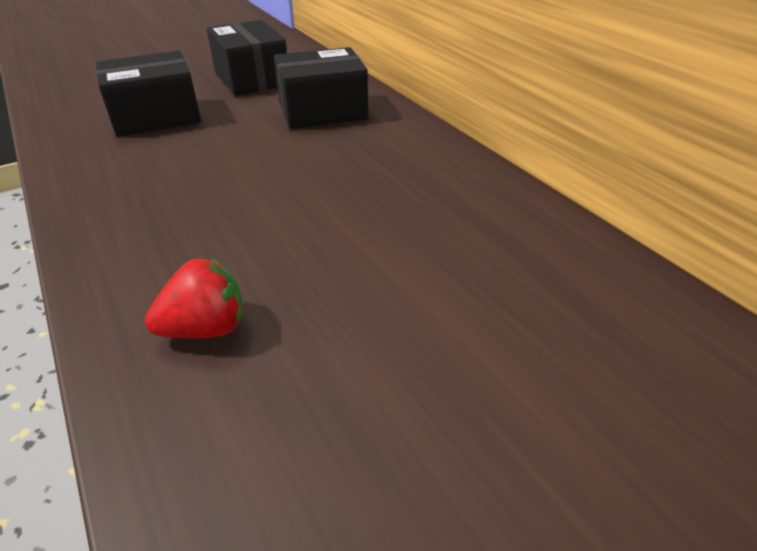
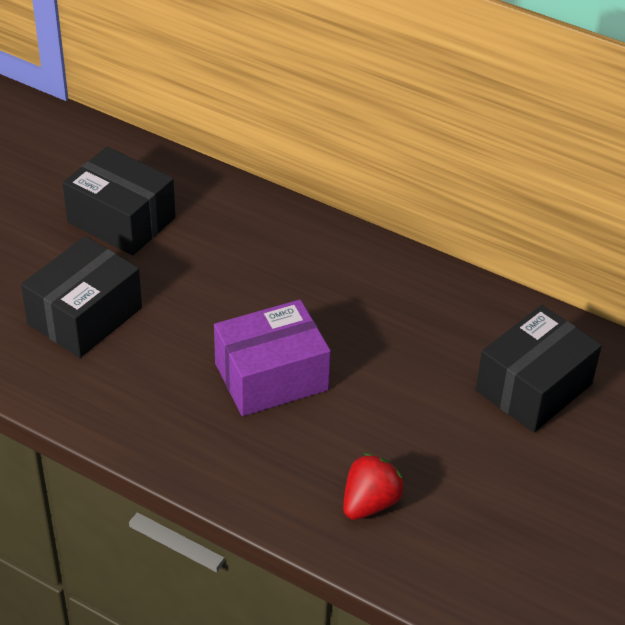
camera: 30 degrees left, 5 degrees up
(242, 189) = (271, 377): none -> purple box
(322, 111) = (247, 249): black box -> black box (533, 387)

